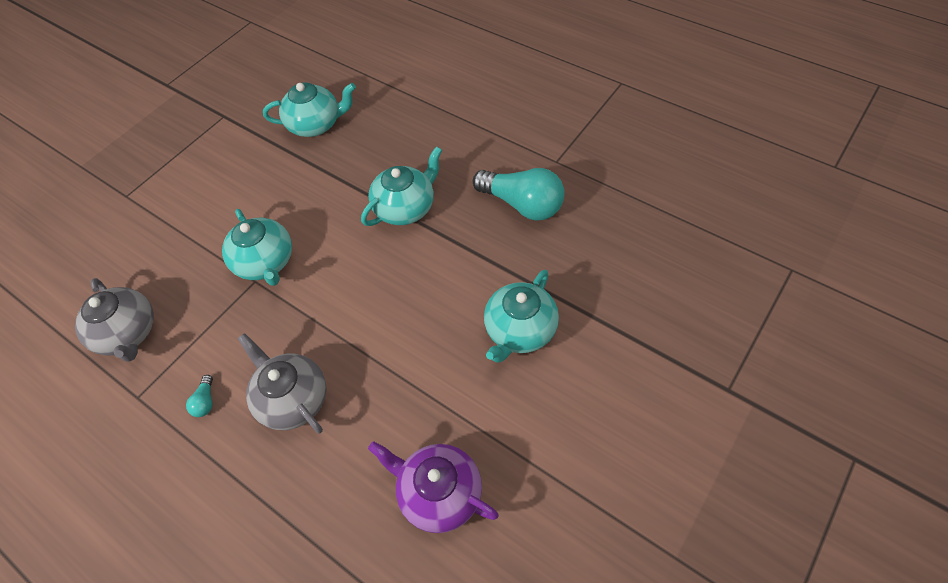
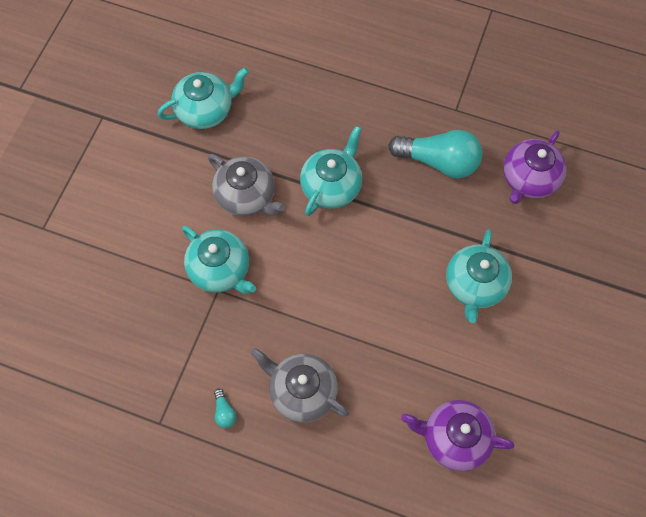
camera: 20 degrees left, 10 degrees up
(128, 333) = (120, 367): grey teapot -> grey teapot (246, 196)
(613, 237) = (529, 179): none -> purple teapot

